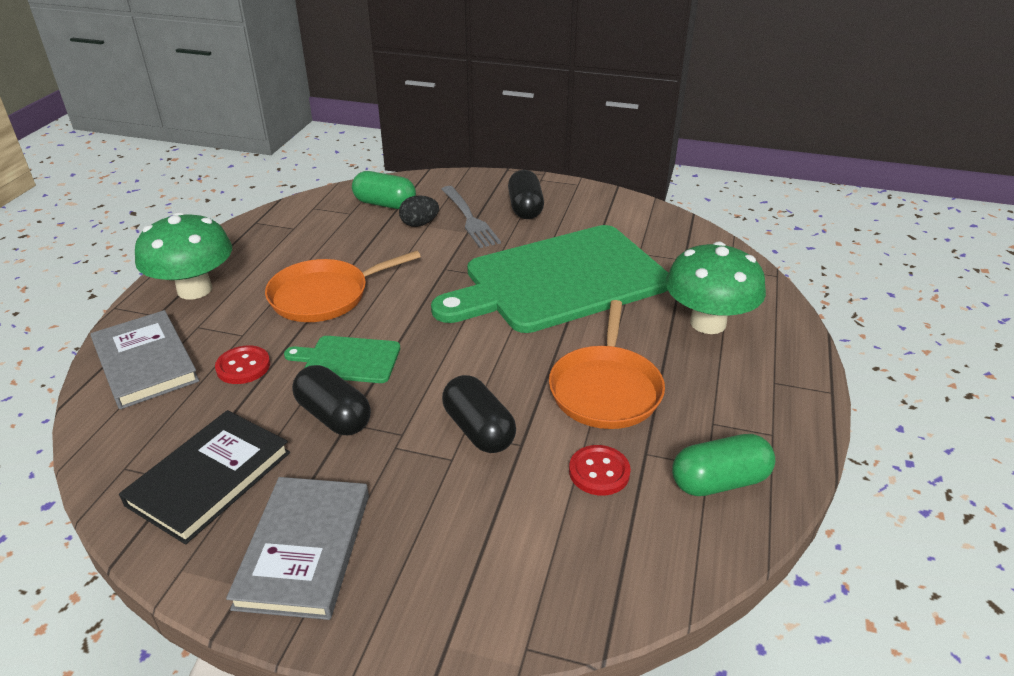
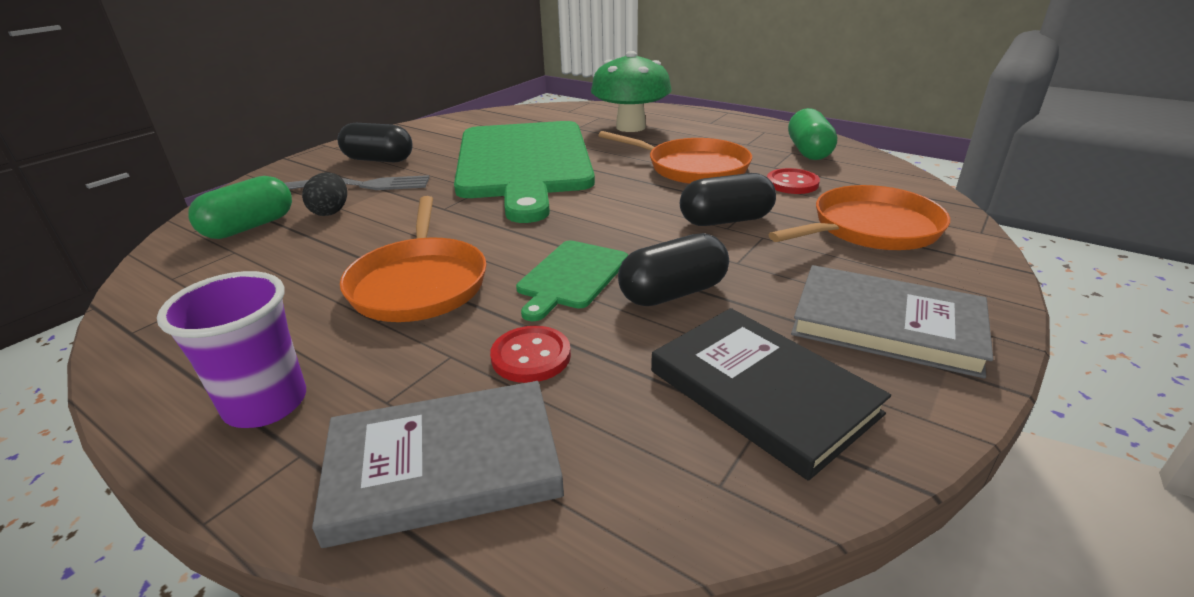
camera: 70 degrees left, 5 degrees down
(194, 289) = (266, 404): green mushroom -> purple cup
(498, 542) = (870, 228): none -> orange pan

